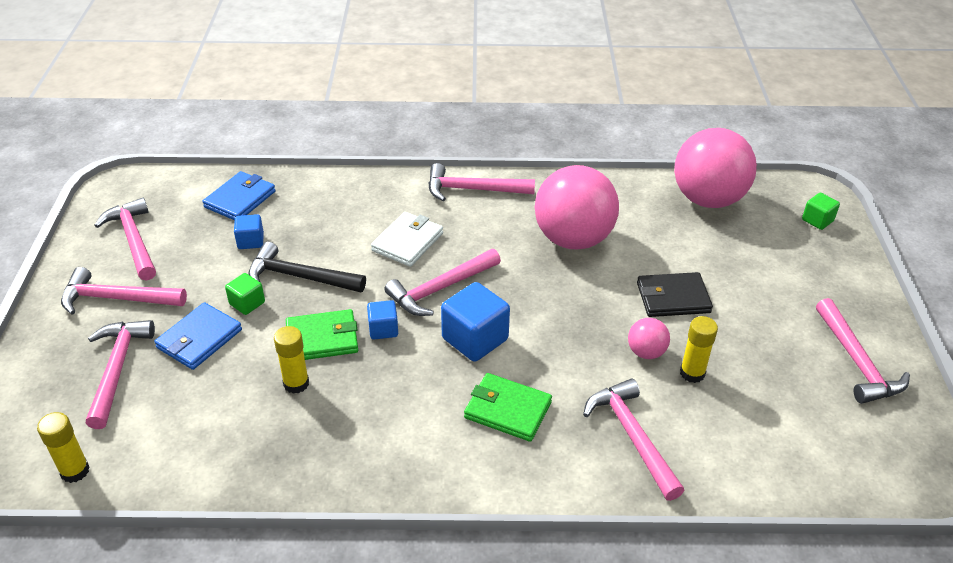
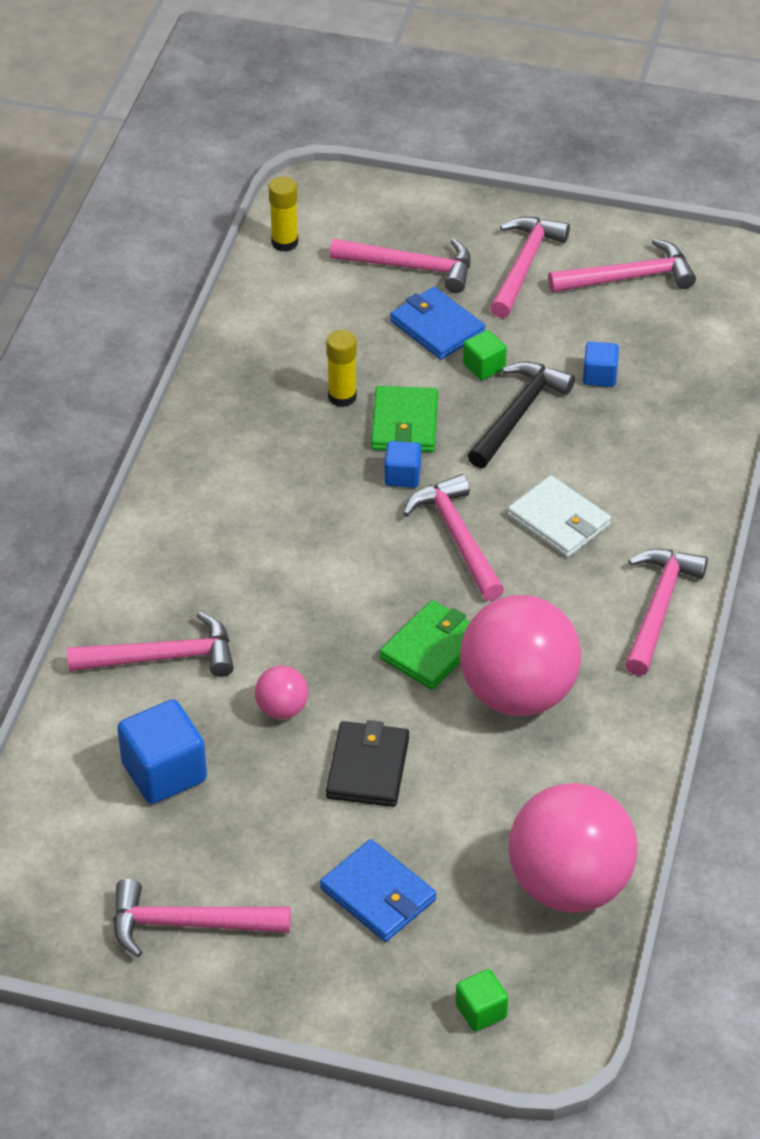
camera: 105 degrees right, 5 degrees up
(240, 199) = (691, 371): blue wallet -> blue wallet (378, 894)
(475, 339) = (359, 553): blue cube -> blue cube (164, 772)
(507, 410) = (240, 560): green wallet -> green wallet (432, 648)
(692, 373) = (232, 743): yellow glue stick -> none

